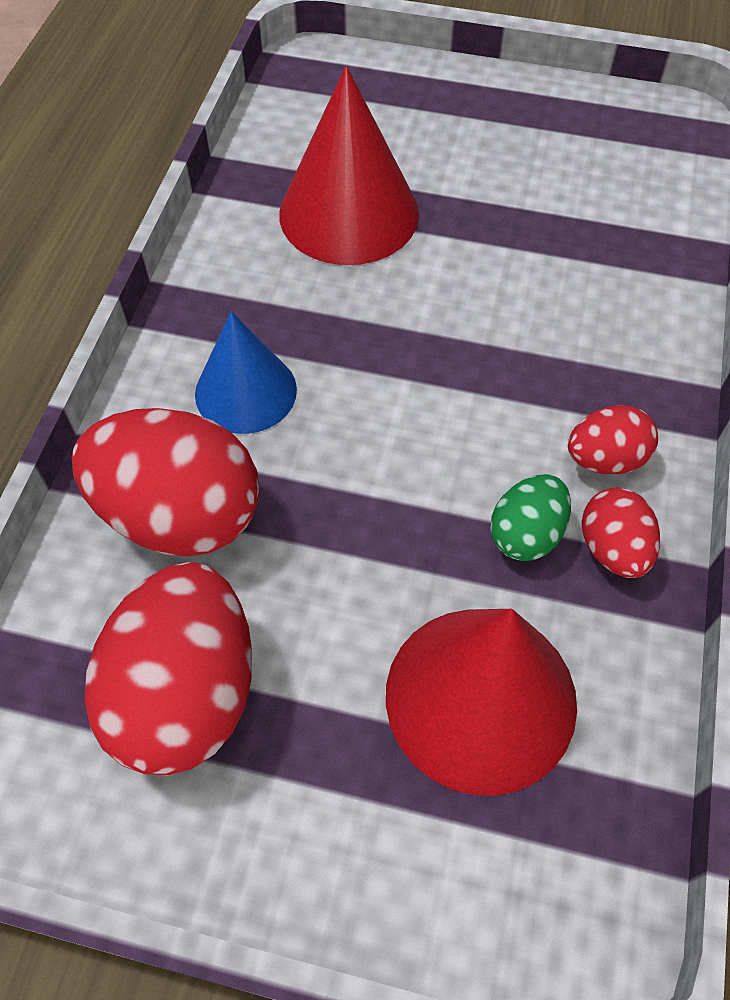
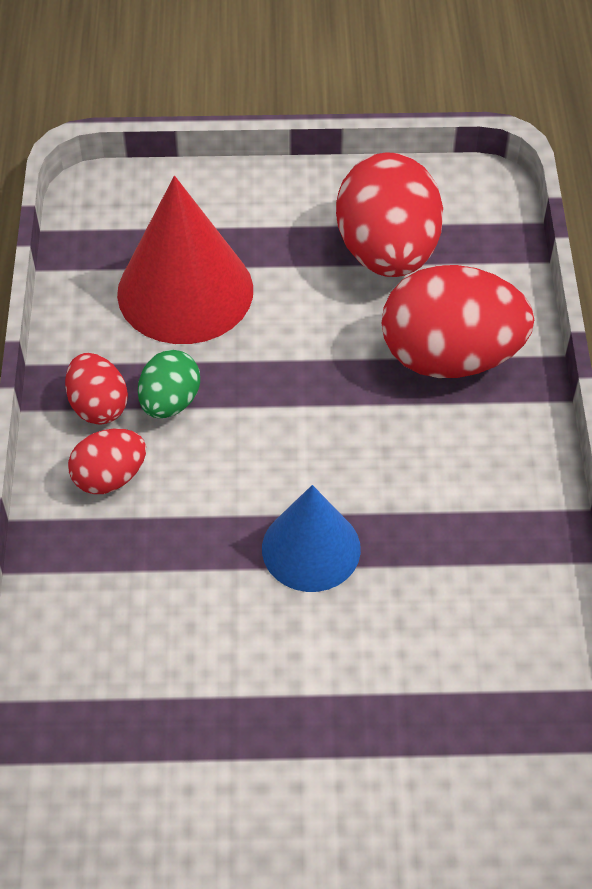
camera: 165 degrees right, 5 degrees down
(246, 391) = (446, 467): blue cone -> blue cone (311, 548)
(349, 213) = (428, 698): red cone -> none

